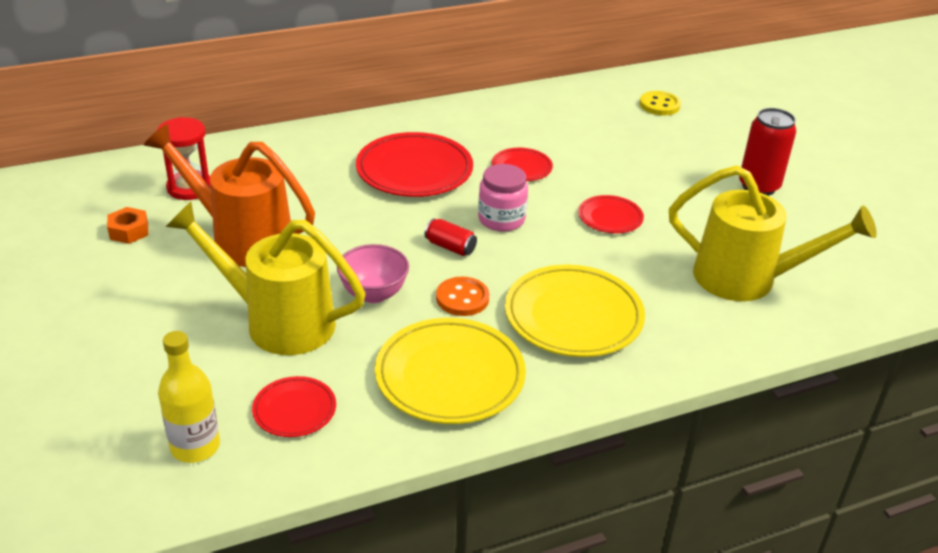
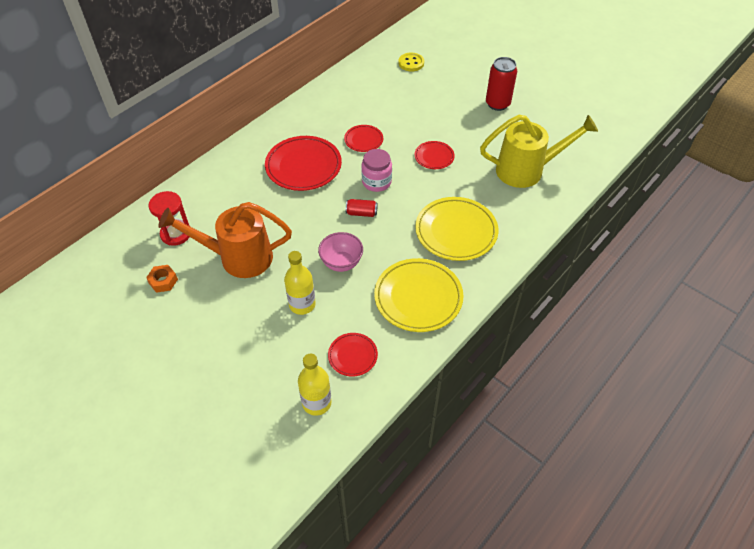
camera: 25 degrees left, 15 degrees up
(278, 321) = (302, 304): yellow watering can -> yellow bottle
(462, 298) = (391, 245): orange button -> none

